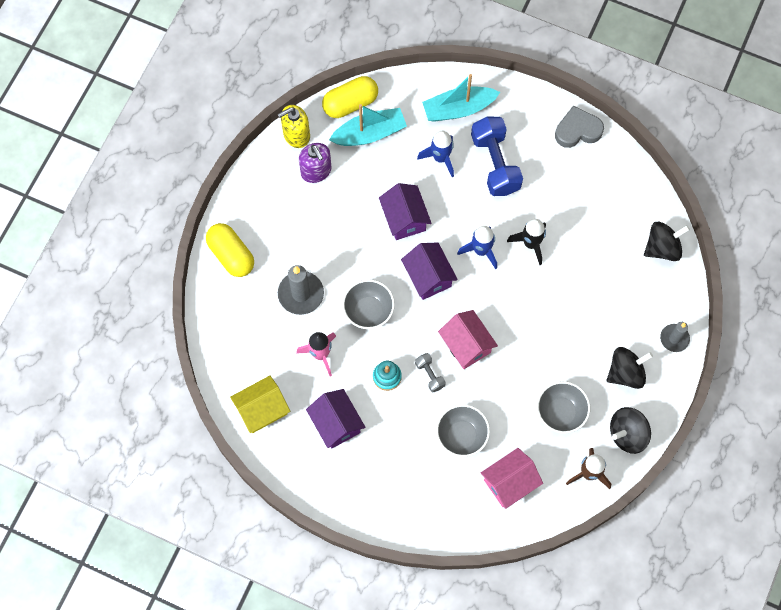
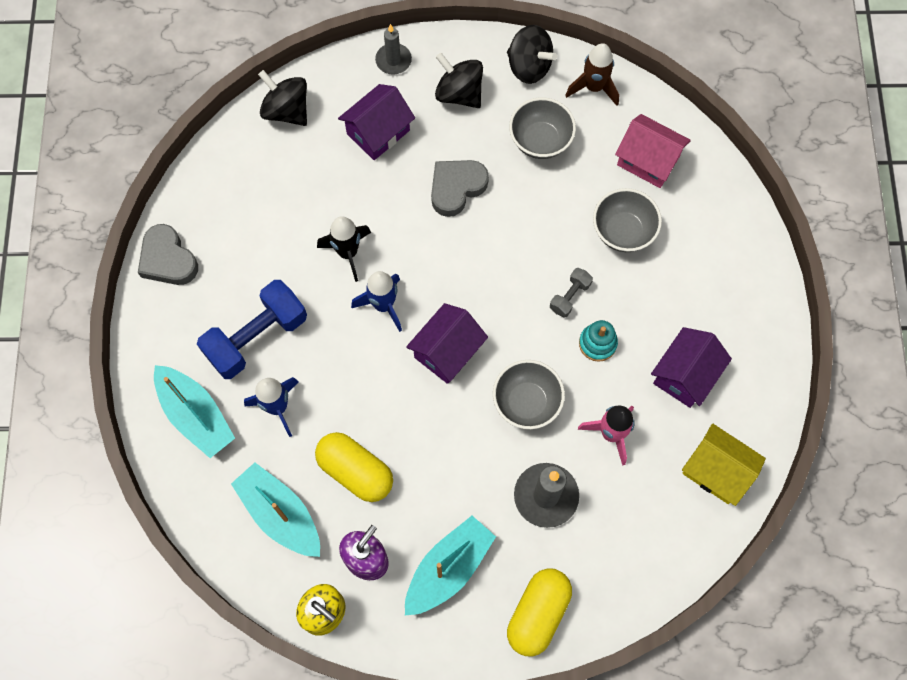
camera: 115 degrees left, 0 degrees up
(285, 215) = (448, 569): none -> turquoise boat
(350, 103) = (245, 561): yellow capsule -> yellow capsule (355, 471)
(404, 219) = (383, 414): purple house -> purple house (378, 132)
(466, 345) = (512, 271): pink house -> none
(548, 336) = (456, 188): none -> grey heart

